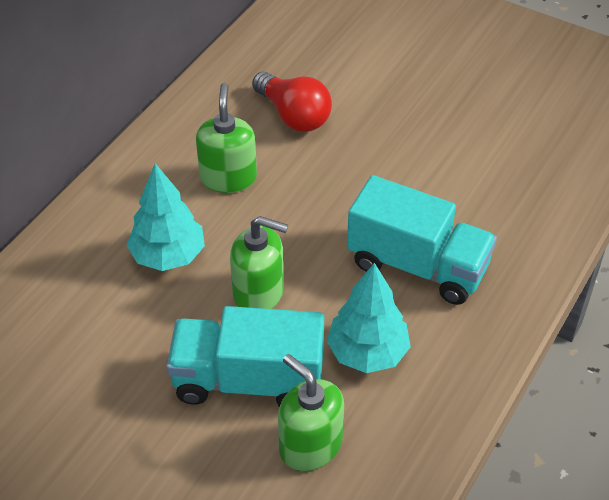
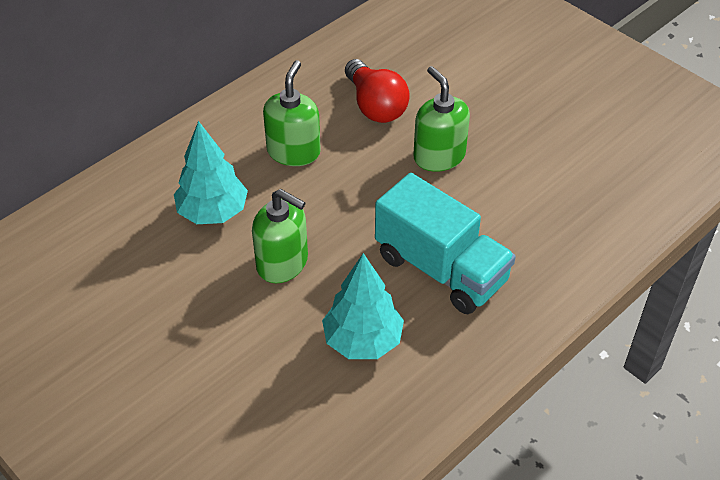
camera: 15 degrees right, 0 degrees up
(248, 380) = (243, 342): turquoise truck -> none
(310, 445) = (277, 415): green soap dispenser -> green soap dispenser (439, 156)

